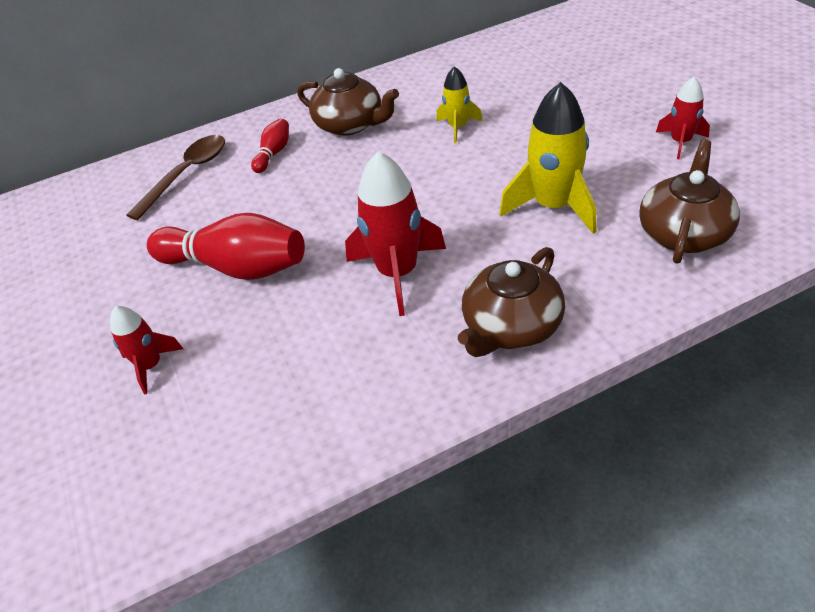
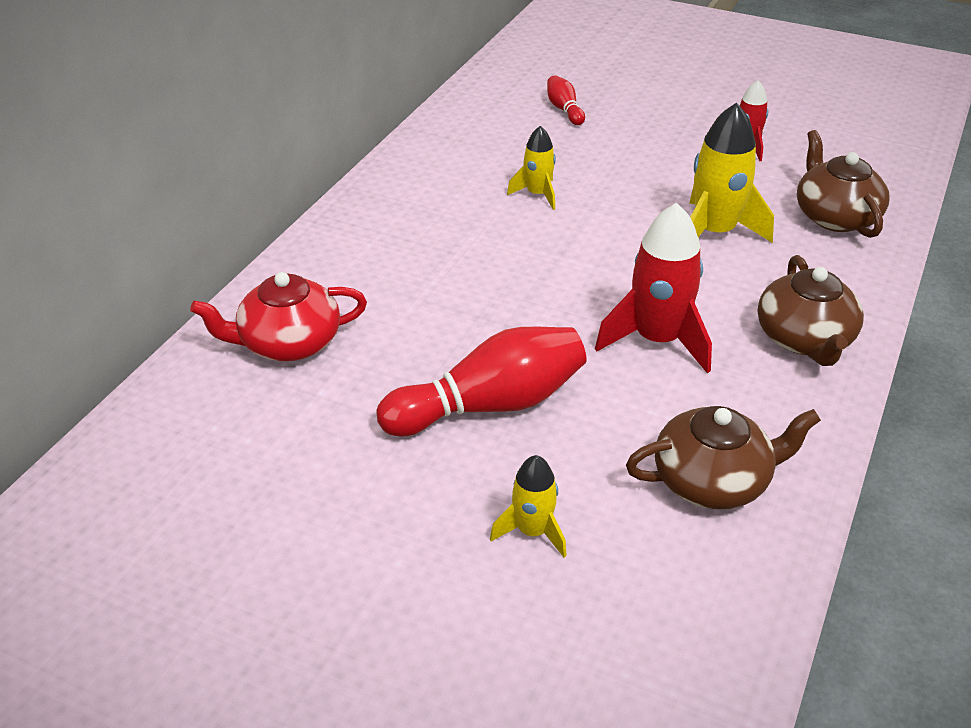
camera: 45 degrees left, 5 degrees down
(151, 366) = (532, 531): red rocket -> yellow rocket
(187, 174) = (288, 343): brown spoon -> red teapot
(274, 153) = (368, 284): red bowling pin -> red bowling pin (564, 109)
(350, 124) = (418, 227): brown teapot -> brown teapot (713, 480)

